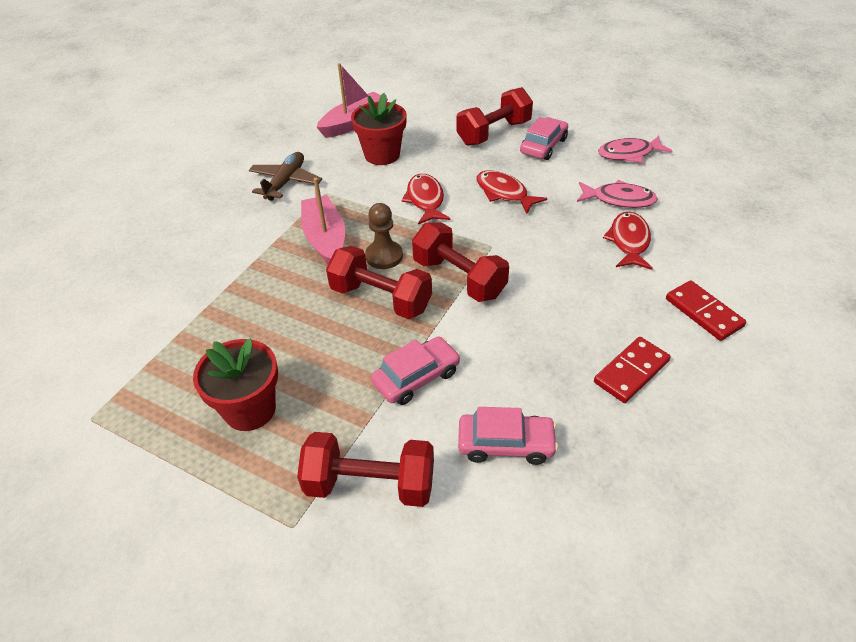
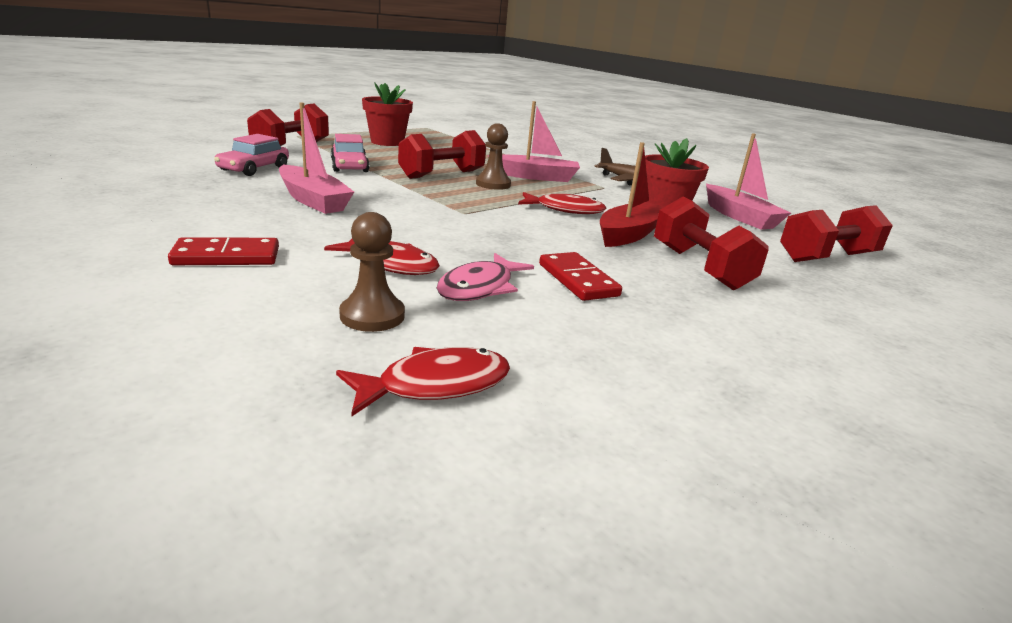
camera: 105 degrees right, 20 degrees down
(456, 164) = (629, 234): none -> red boat
(459, 278) = (434, 195): red dumbbell -> red dumbbell (827, 257)
(504, 193) = (551, 238): red fish -> red fish (435, 385)
(543, 146) = (652, 285): pink car -> none
(555, 338) = (313, 200): none -> pink boat
(629, 154) = (596, 337): pink fish -> none
(631, 372) = (230, 209): red domino -> red domino (577, 280)
(694, 222) = (372, 316): none -> brown pawn

